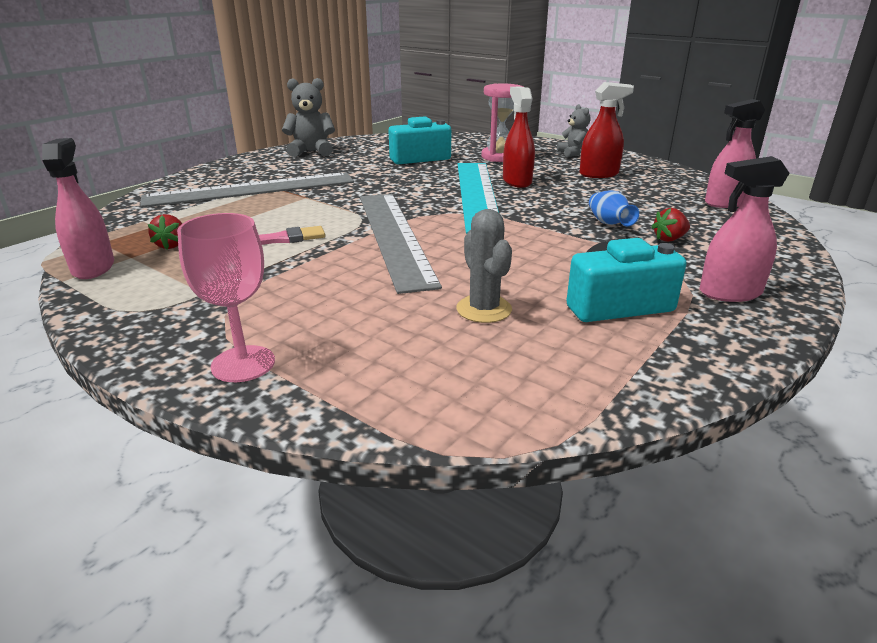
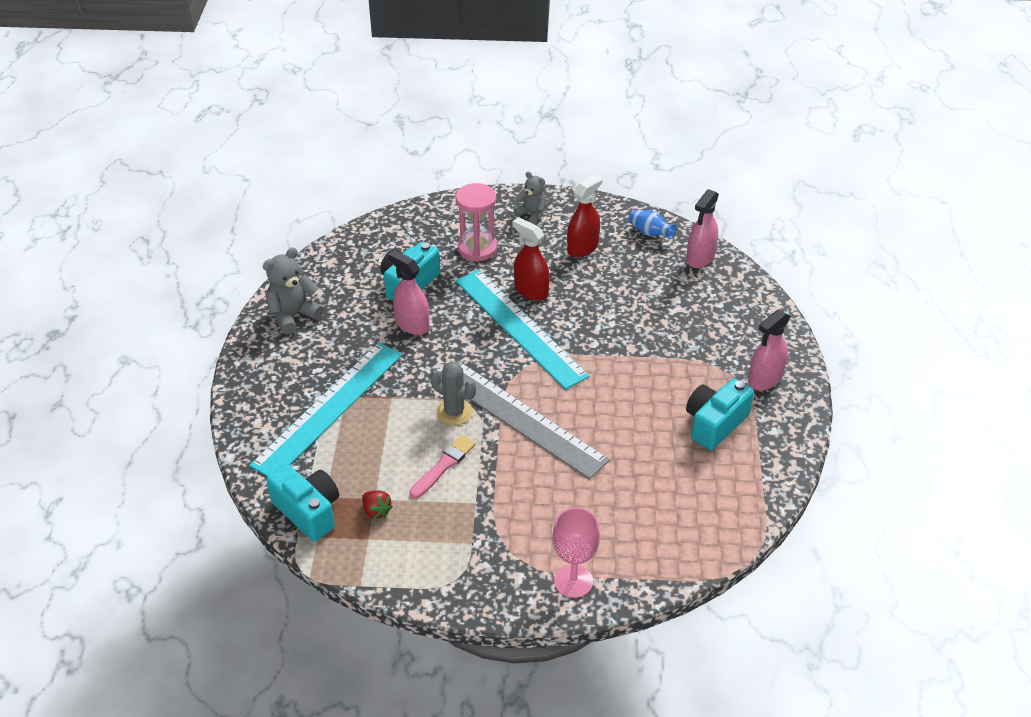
camera: 35 degrees left, 15 degrees up
(93, 267) = (359, 563): pink spray bottle -> pink spray bottle (412, 324)
(126, 228) = (308, 511): none -> turquoise camera
(251, 189) = (329, 408): grey ruler -> turquoise ruler
(484, 309) = (650, 467): grey cactus -> grey cactus (454, 412)
(609, 223) = (646, 327): blue vase -> blue vase (650, 233)
(669, 239) = (696, 331): red strawberry -> none

